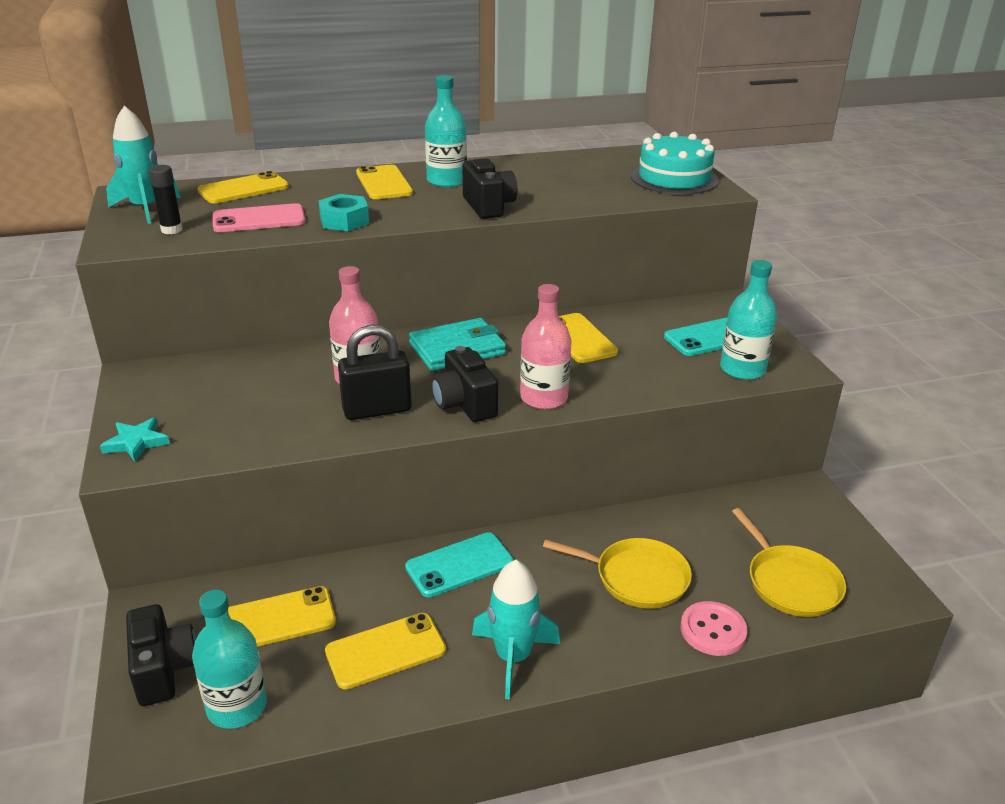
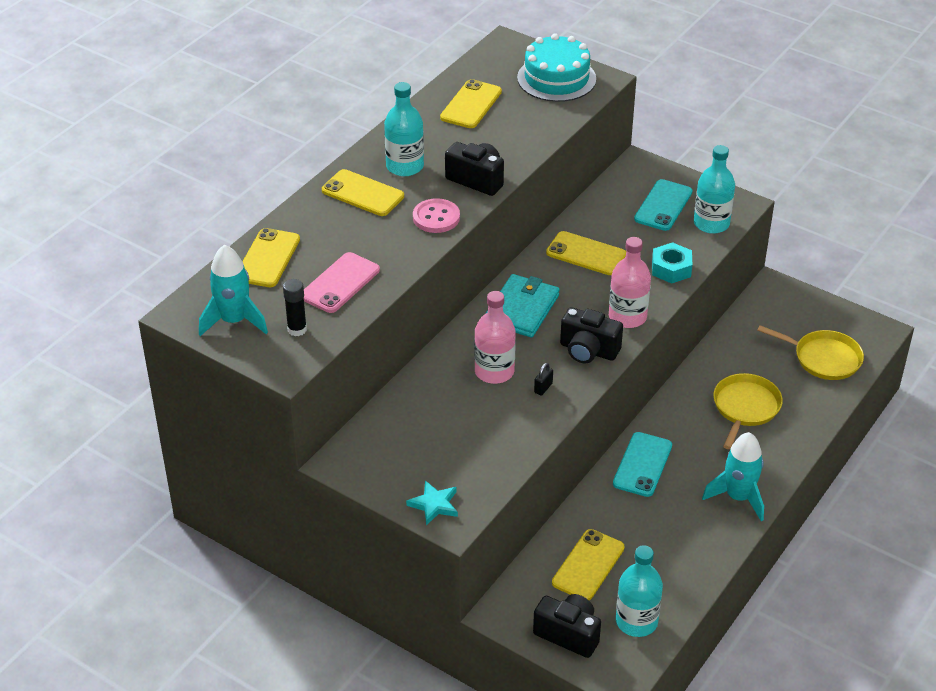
camera: 40 degrees left, 10 degrees up
(344, 221) = (403, 250): turquoise nut -> turquoise nut (671, 268)
(377, 410) = (543, 388): black padlock -> black padlock, size x0.42
(385, 651) = (670, 540): yellow phone -> yellow phone (471, 105)
(636, 577) = (745, 408): yellow pan -> yellow pan turned 45 degrees counterclockwise
(713, 630) = (816, 414): pink button -> pink button (436, 217)

